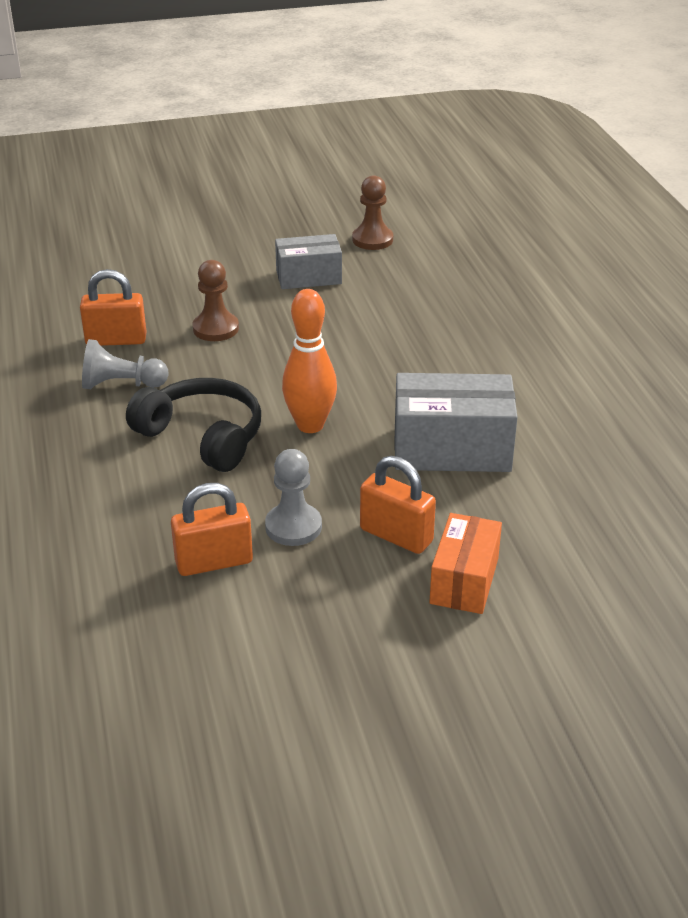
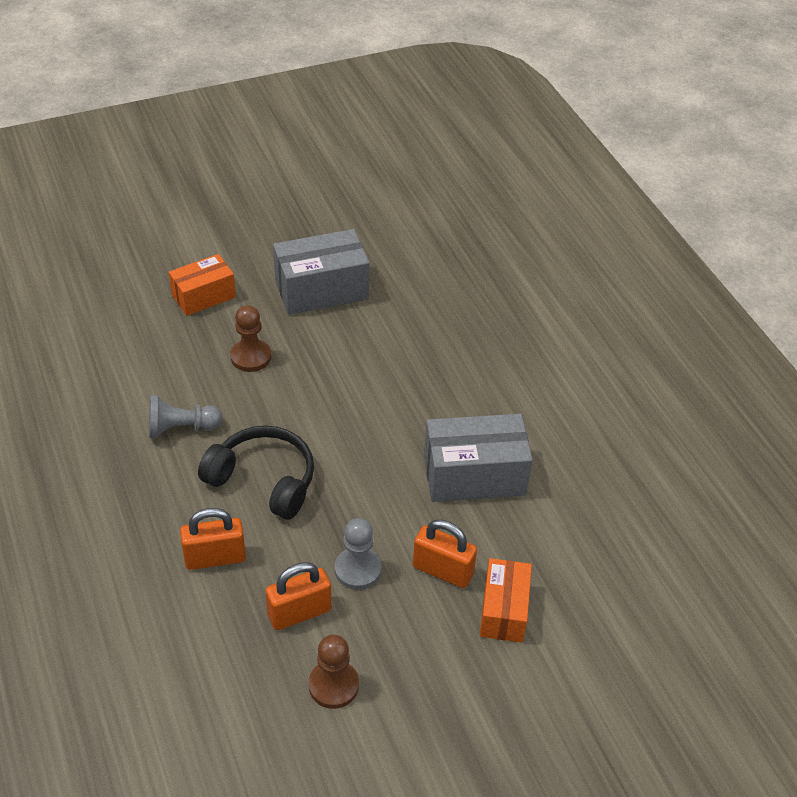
camera: 10 degrees left, 10 degrees up
(116, 340) = (165, 377): orange padlock -> orange padlock (215, 558)
(177, 275) = (203, 296): none -> orange box
(308, 277) = (321, 290): grey box -> grey box, size x1.54
(310, 425) = (352, 460): orange bowling pin -> none
(372, 240) = (370, 240): brown pawn -> brown pawn (333, 685)

